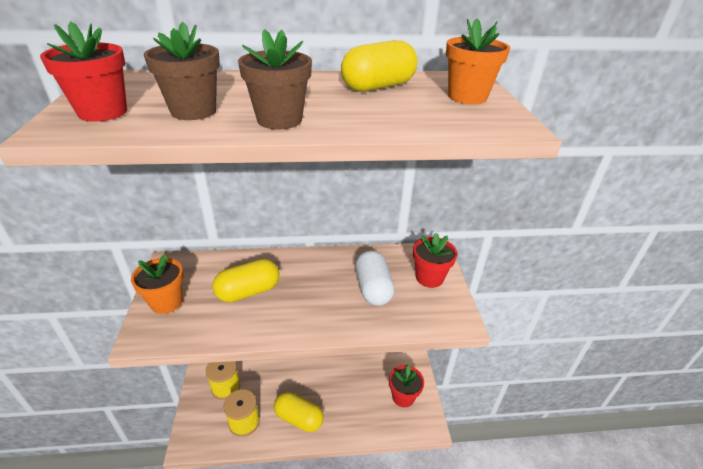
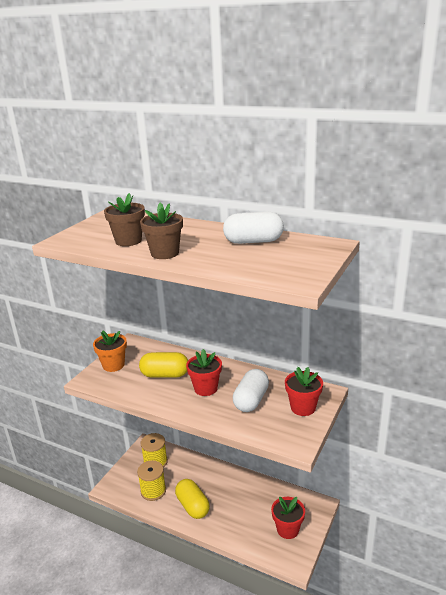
camera: 35 degrees right, 10 degrees down
(103, 112) = (87, 235): red flower pot -> red flower pot (205, 388)
(378, 87) = (253, 241): yellow capsule -> white capsule
(467, 97) = (304, 258): orange flower pot -> none

